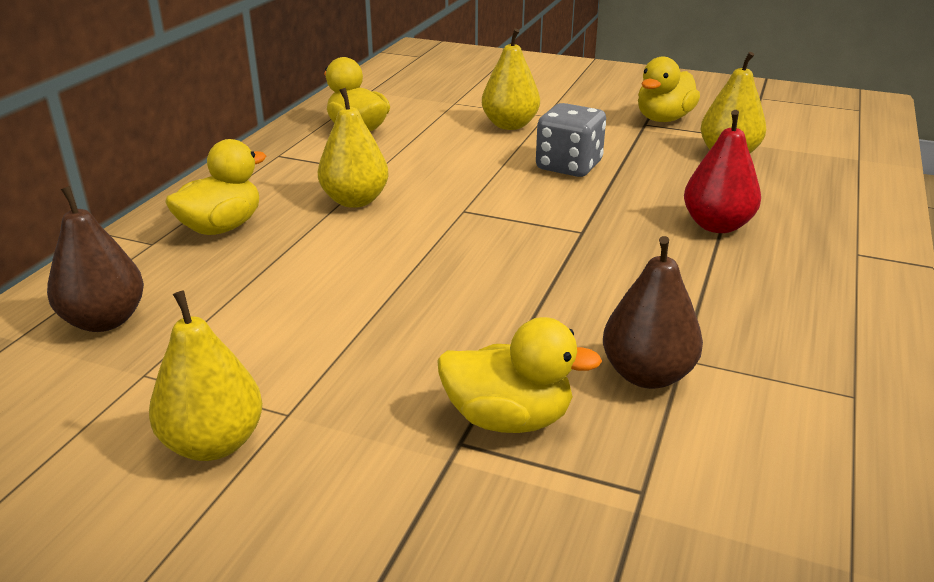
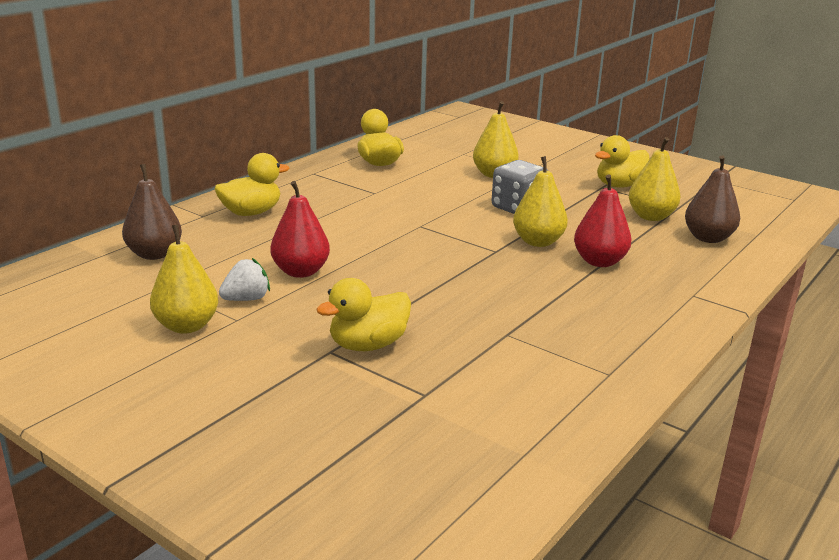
camera: 15 degrees right, 5 degrees down
(285, 374) = (246, 299): none -> white strawberry
(342, 311) = (300, 272): none -> red pear
(355, 201) = (349, 209): yellow pear -> yellow pear (538, 242)
(508, 419) = (368, 345): yellow duck -> yellow duck turned 120 degrees clockwise
(647, 375) = (475, 338): brown pear -> brown pear (708, 238)

